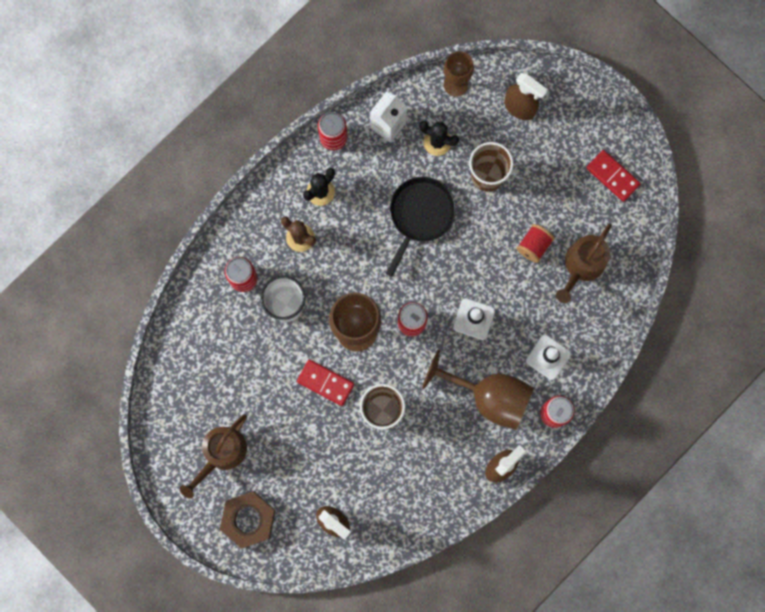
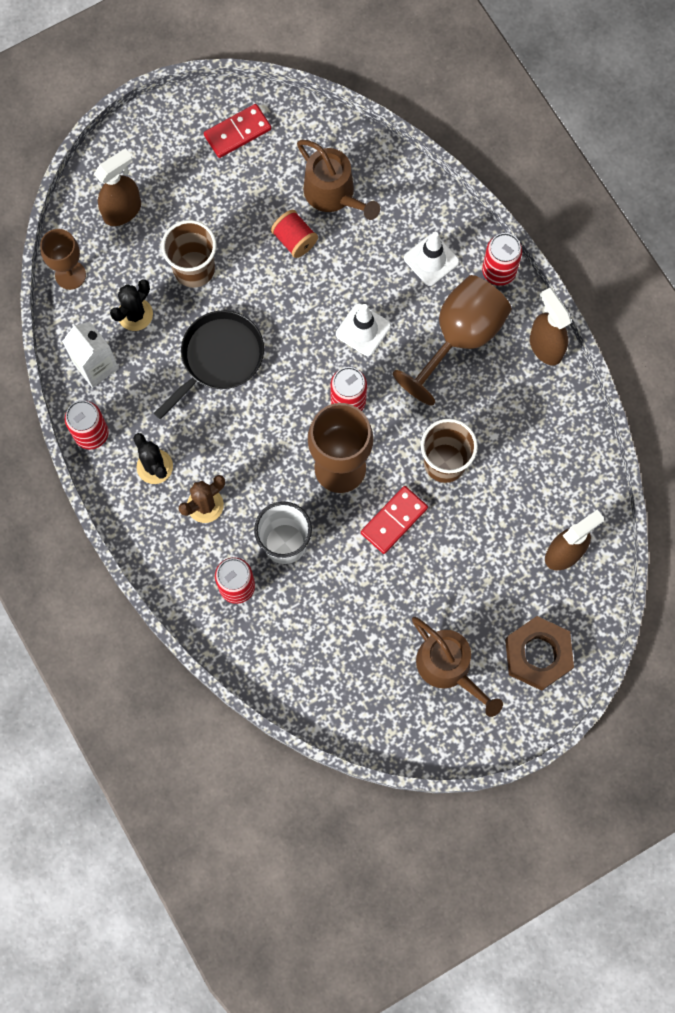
camera: 75 degrees left, 5 degrees down
(420, 215) = (219, 357): black pan -> black pan turned 90 degrees clockwise

